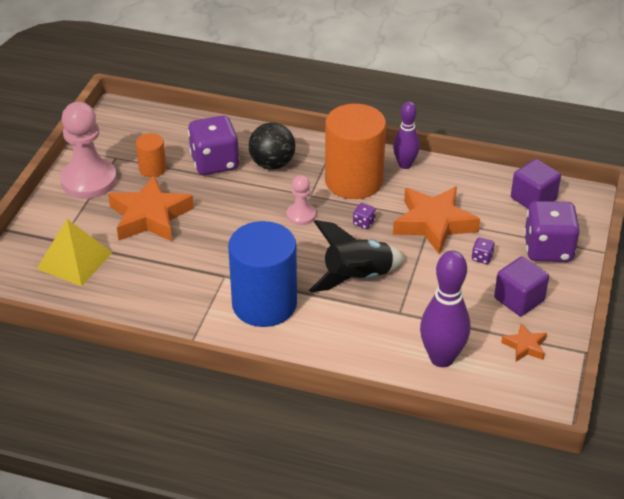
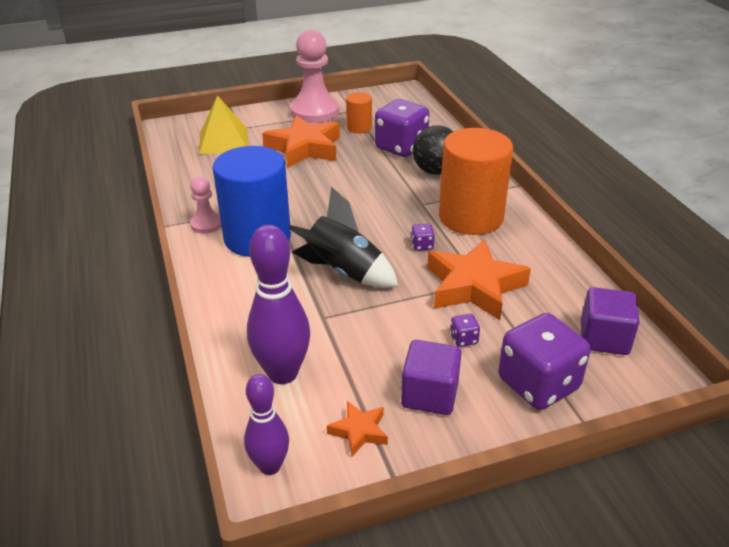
camera: 55 degrees right, 5 degrees down
(301, 215) = (390, 210): pink pawn -> pink pawn (206, 224)
(405, 165) = (533, 235): purple bowling pin -> purple bowling pin (270, 466)

